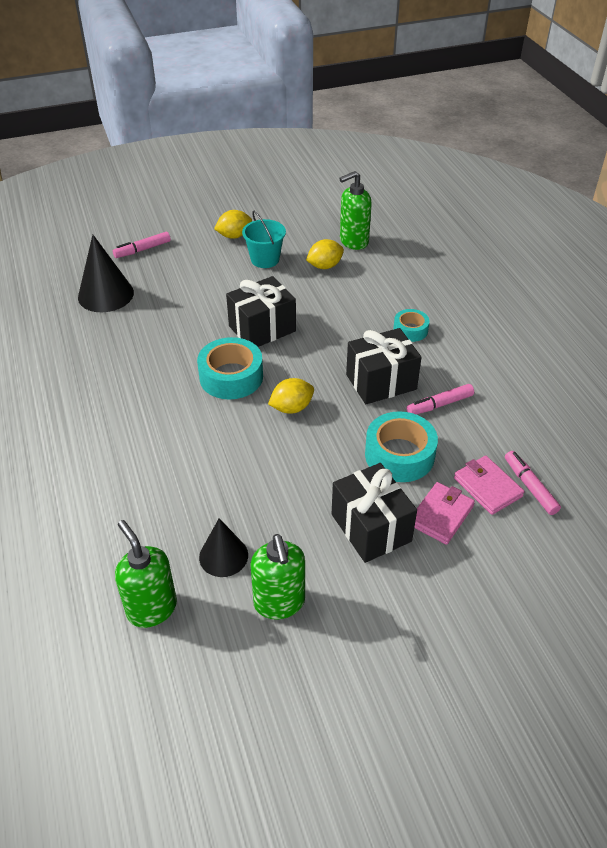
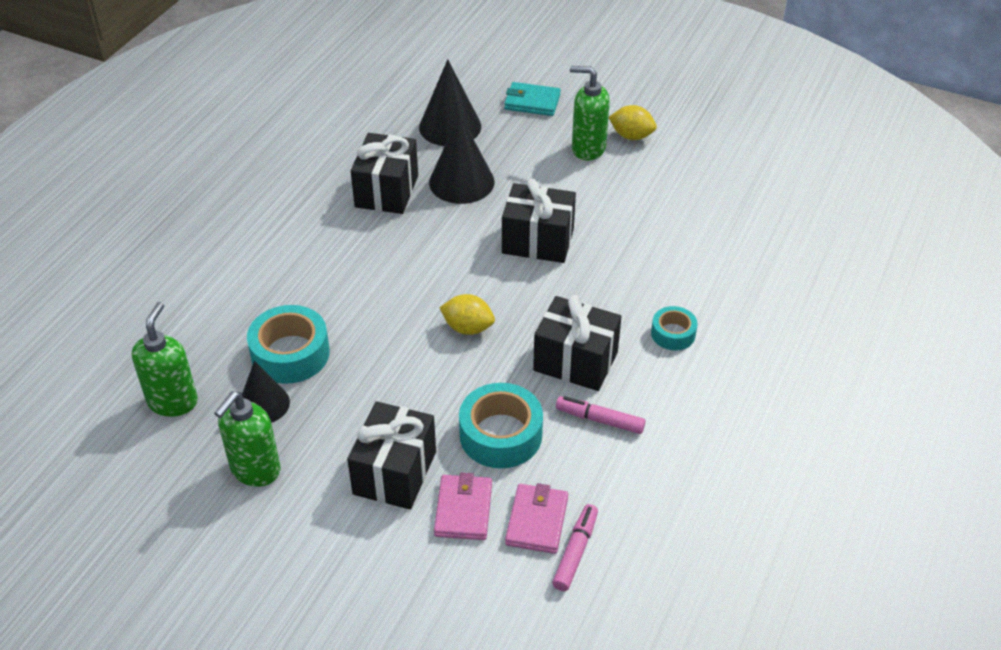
camera: 45 degrees right, 0 degrees up
(117, 360) = (387, 191): none -> black gift
(142, 250) = (532, 102): pink marker -> turquoise wallet
(162, 323) = (461, 182): none -> black cone
(231, 377) = (455, 266): turquoise tape -> turquoise tape (290, 354)
(265, 259) = (629, 177): turquoise bucket -> none
(324, 266) = (677, 218): yellow lemon -> none
(353, 241) = (742, 211): green soap dispenser -> green soap dispenser (588, 148)
(441, 515) = (463, 510): pink wallet -> pink wallet turned 75 degrees counterclockwise

